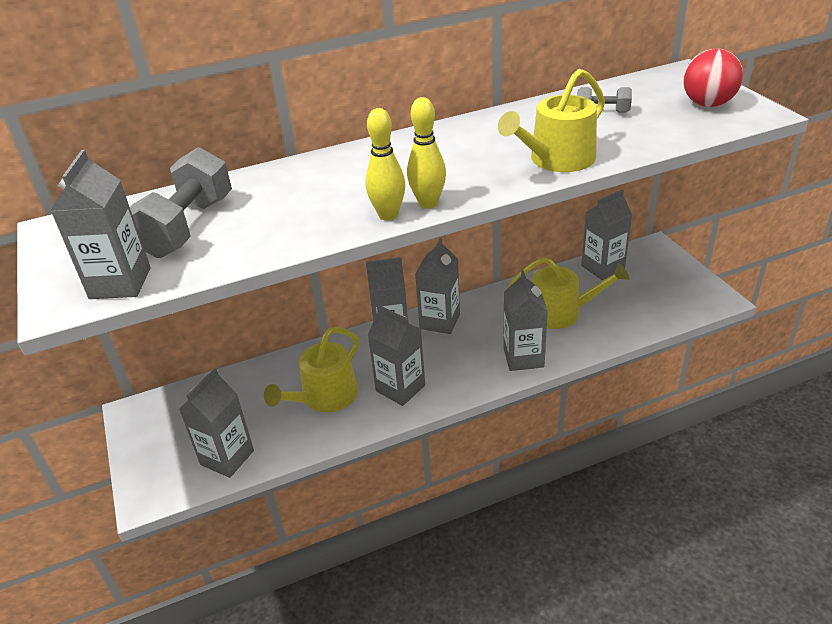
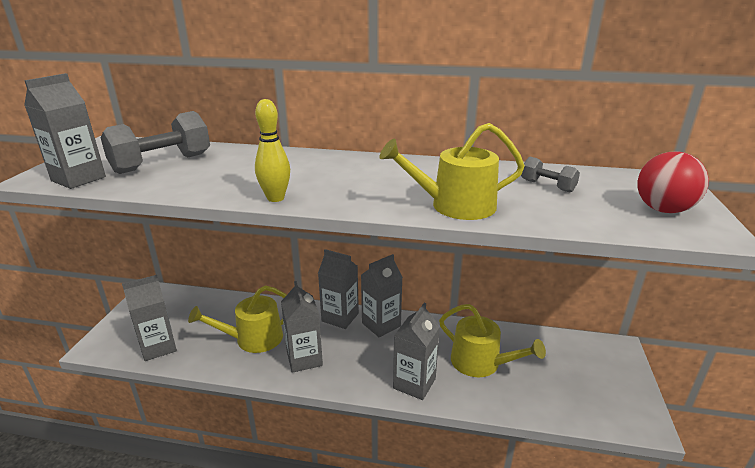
camera: 30 degrees right, 10 degrees down
(428, 203) = (313, 201): yellow bowling pin -> none
(602, 267) = (552, 343): grey carton -> none

